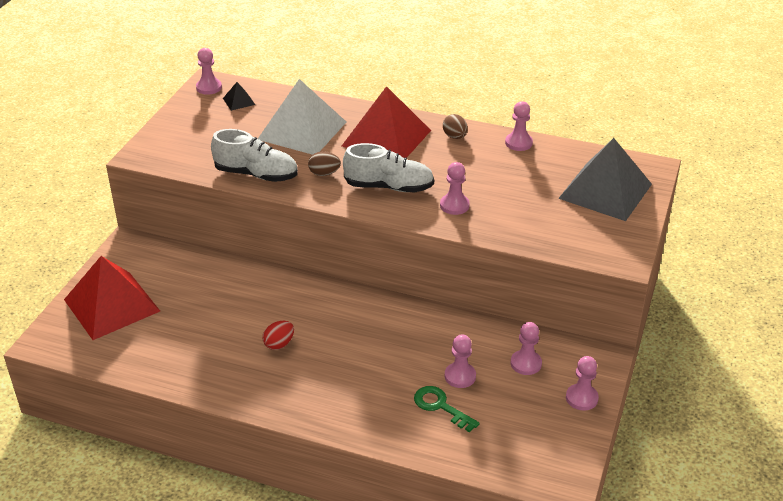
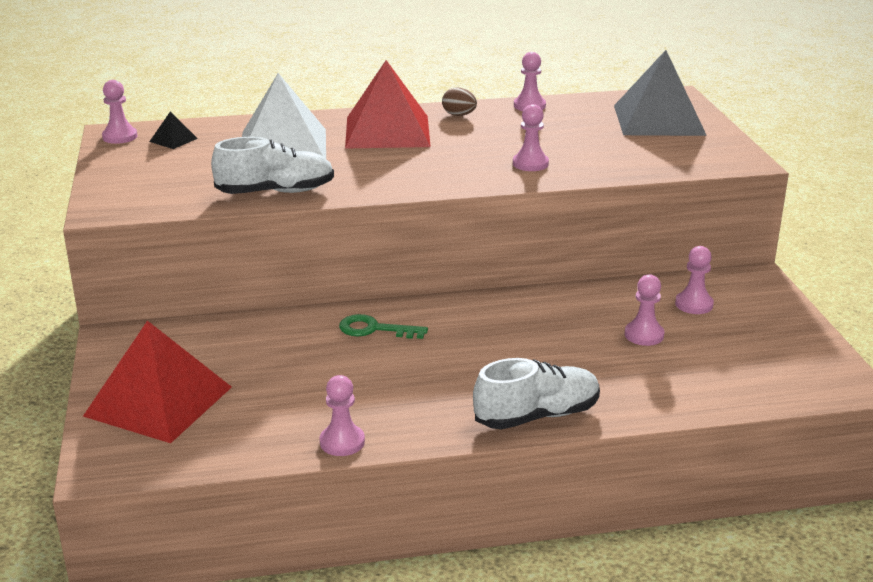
camera: 30 degrees left, 10 degrees down
(279, 344) = (416, 371): red egg -> none
(324, 173) = (355, 173): brown egg -> none
(389, 187) = (442, 166): white shoe -> white shoe (537, 416)
(440, 406) = (655, 366): green key -> green key (374, 329)
(581, 398) = (778, 314): pink pawn -> pink pawn (342, 442)

